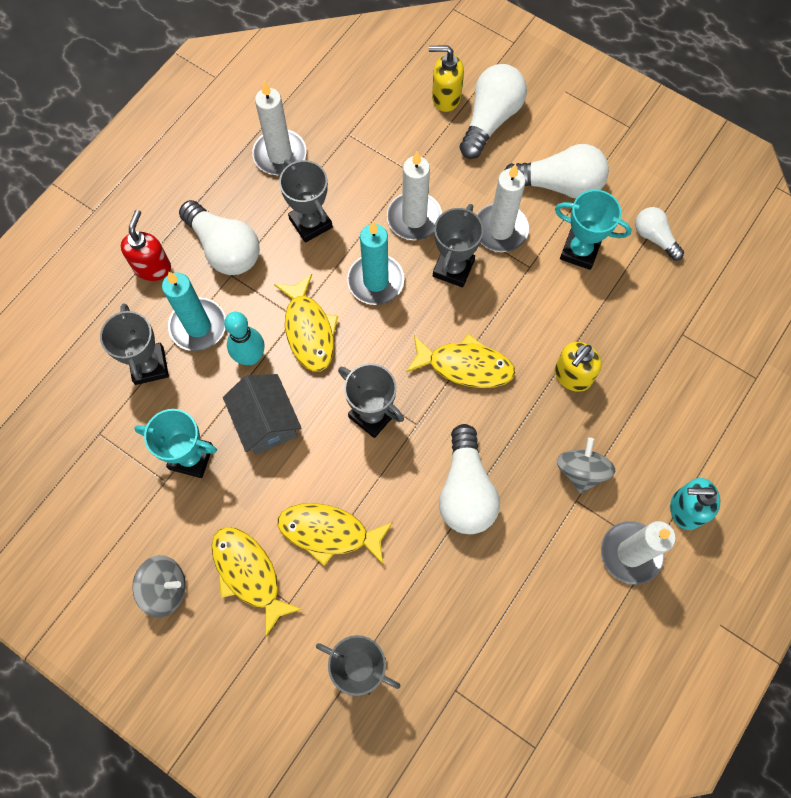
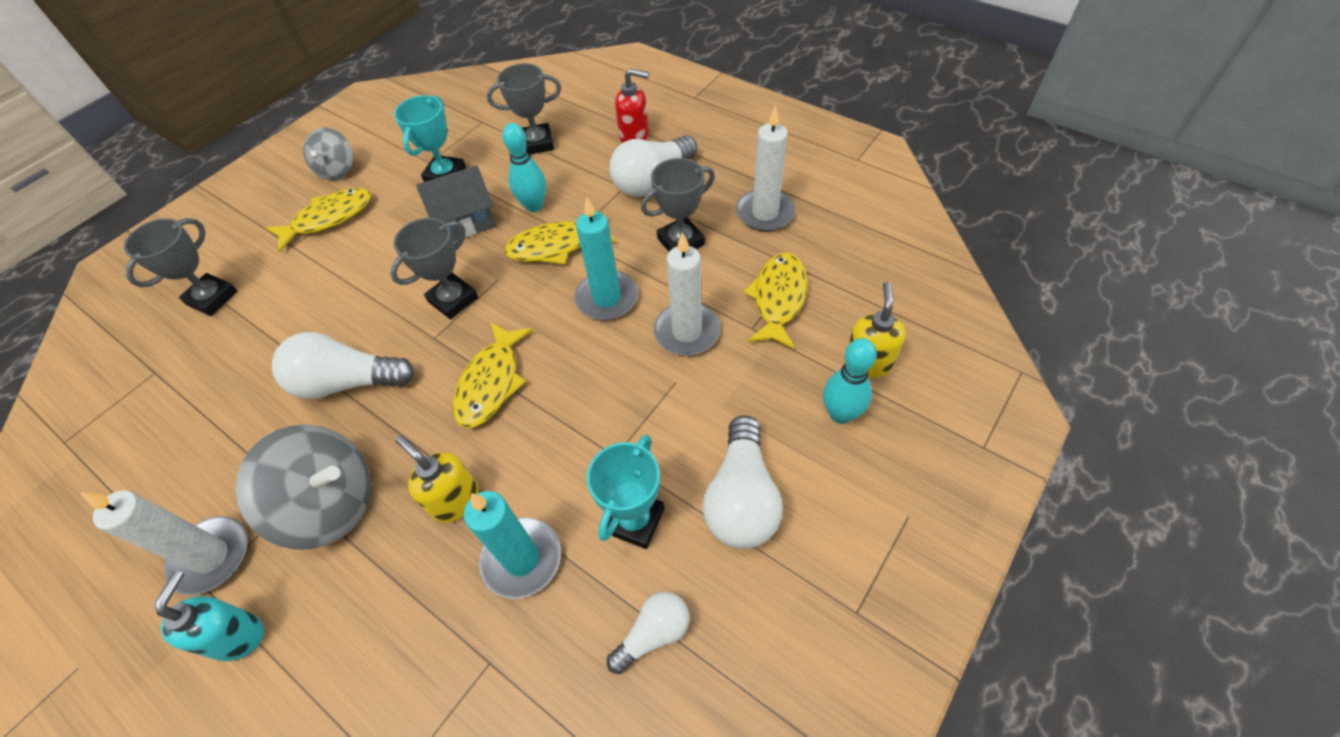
camera: 95 degrees right, 15 degrees down
(198, 326) = (571, 169): turquoise candle -> turquoise candle (522, 559)
(329, 532) = (345, 270): yellow fish -> yellow fish (778, 299)
(453, 268) = (618, 371): grey trophy -> none
(490, 120) = (840, 414): white light bulb -> turquoise bowling pin
(500, 230) = (670, 422): white candle -> none
(581, 471) = (331, 504): grey spinning top -> grey spinning top, size x1.66

